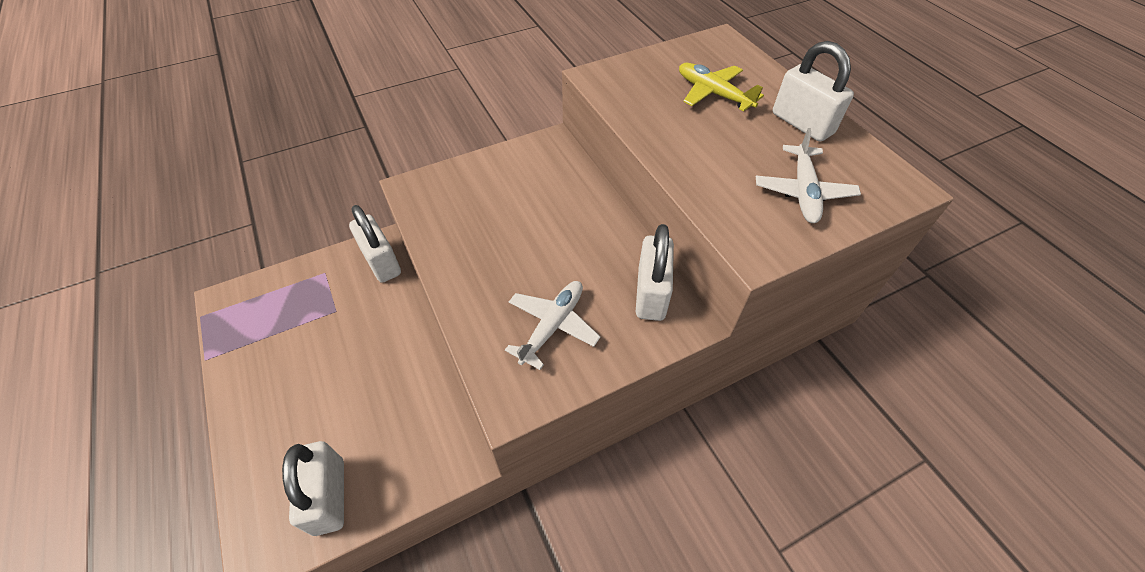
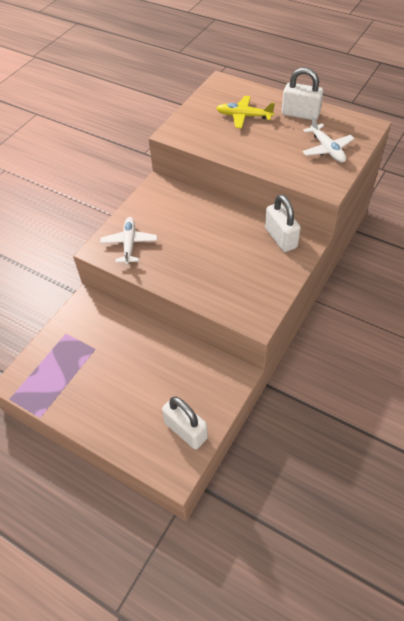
camera: 30 degrees left, 0 degrees up
(382, 262) = (96, 309): white padlock -> none
(552, 326) = (246, 278): white plane -> white plane (129, 244)

